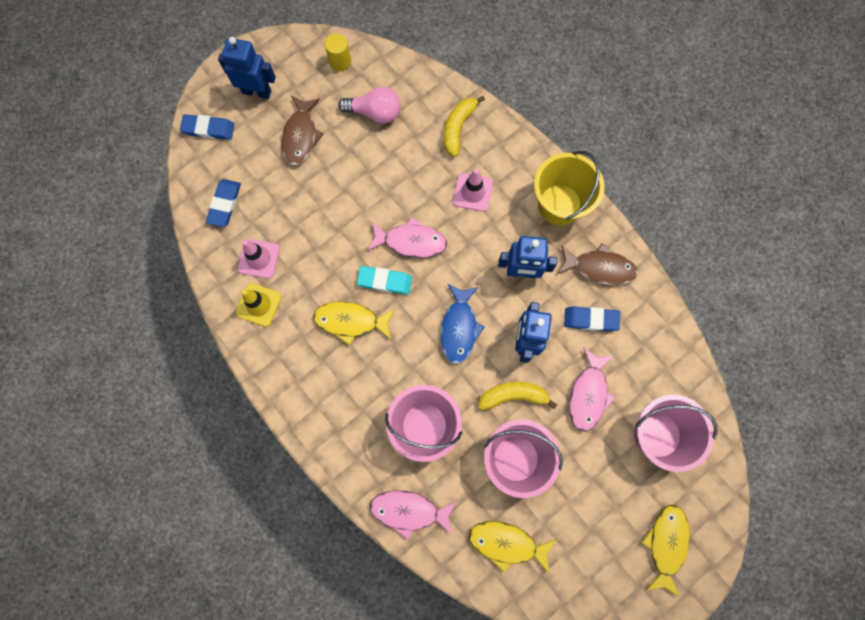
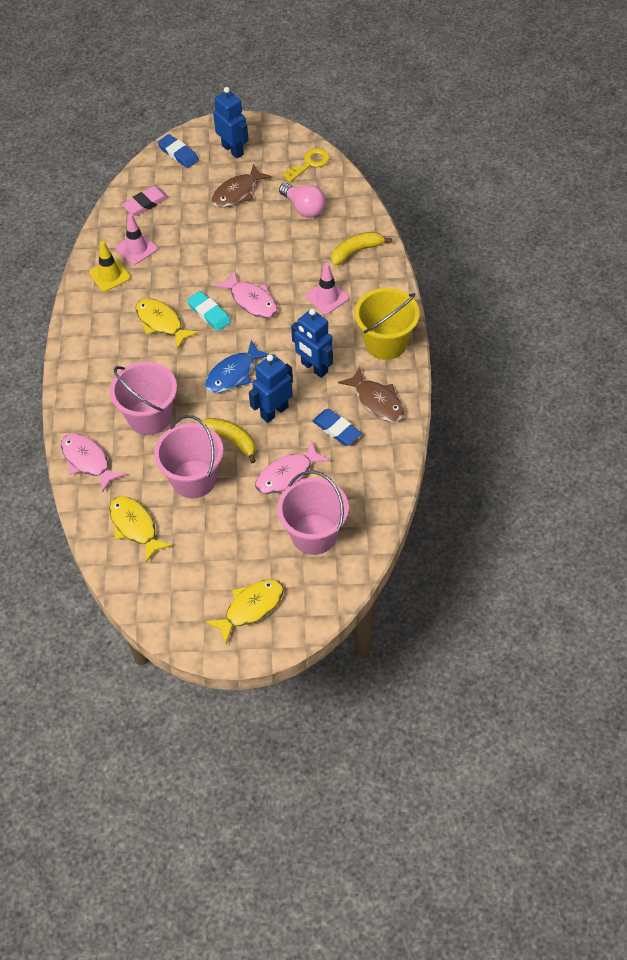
camera: 40 degrees right, 20 degrees down
(225, 204) = (145, 203): blue eraser -> pink eraser
(340, 61) = (309, 164): yellow cylinder -> yellow key

